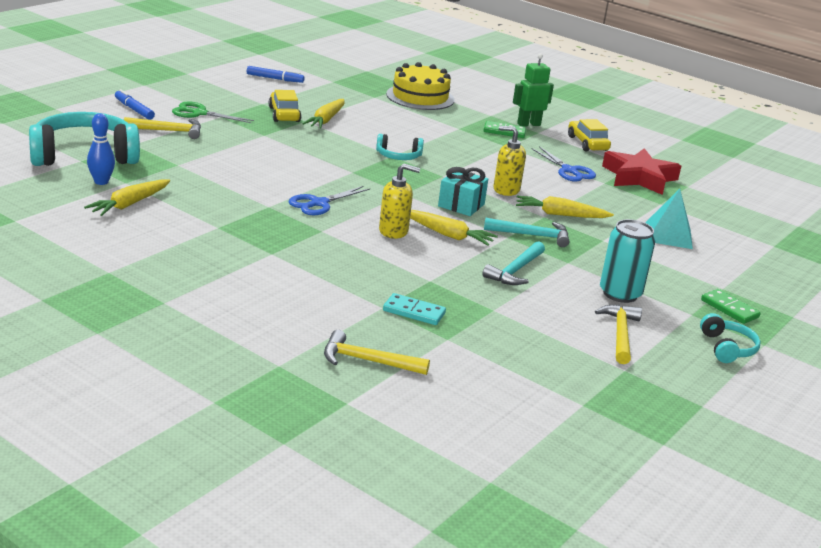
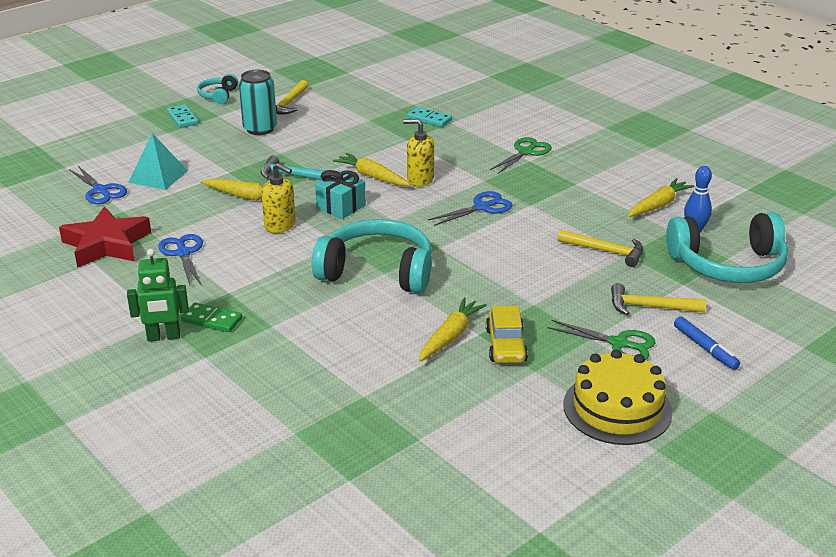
camera: 165 degrees left, 5 degrees up
(275, 79) = (514, 440): blue marker -> none
(277, 264) = (526, 152): none -> green scissors
(367, 361) = (471, 93): yellow hammer -> yellow hammer (606, 251)
(398, 156) = (377, 271): turquoise headphones -> turquoise headphones, size x2.06
(420, 97) = (290, 398): yellow cake -> yellow cake (617, 408)
(515, 271) = (332, 146): turquoise hammer -> none
(587, 143) = (113, 300): yellow car -> none
(705, 221) = (100, 191): none -> blue scissors
(729, 309) = (183, 118): green domino -> turquoise domino

